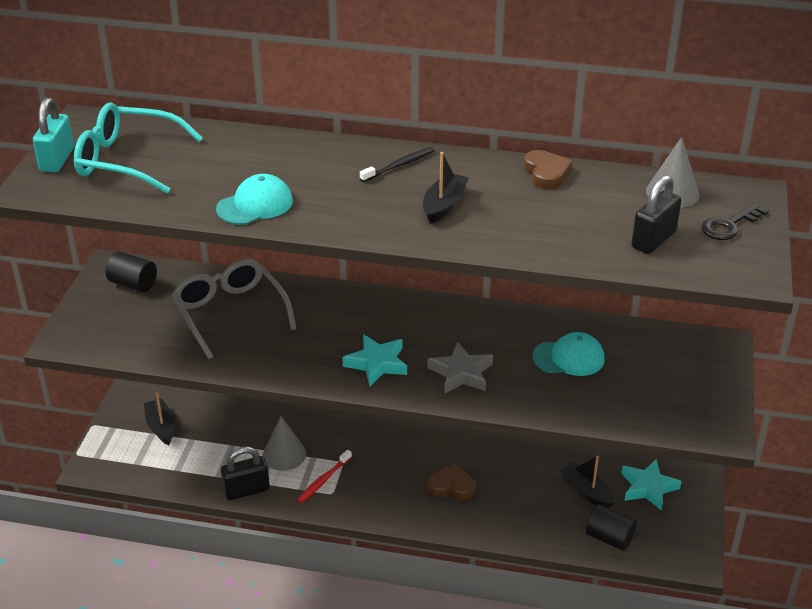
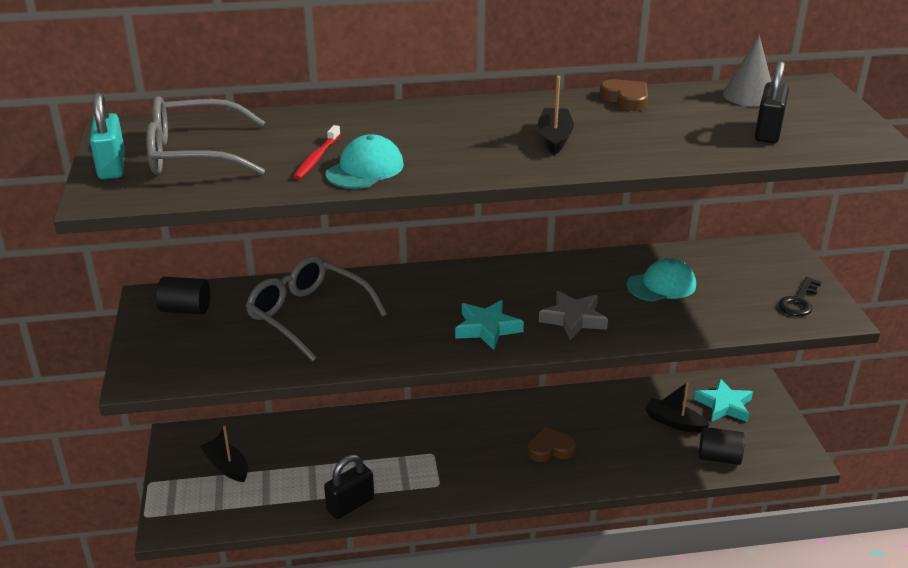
camera: 20 degrees left, 5 degrees down
(127, 160) = (194, 154): turquoise glasses -> grey glasses
(284, 454) = (370, 461): grey cone -> none
(324, 480) = (424, 475): red toothbrush -> red toothbrush (317, 158)
(399, 165) = (483, 115): black toothbrush -> none
(729, 225) = (820, 111): black key -> black key (799, 301)

